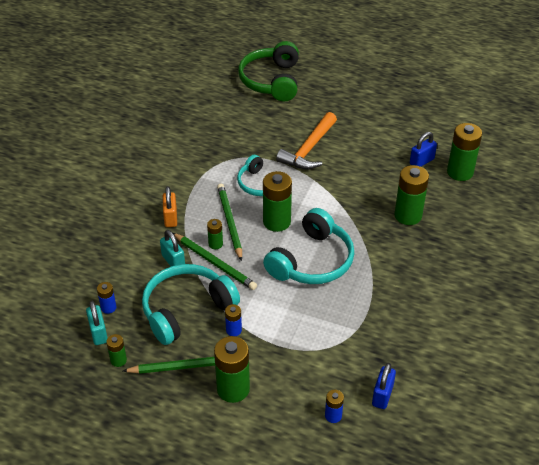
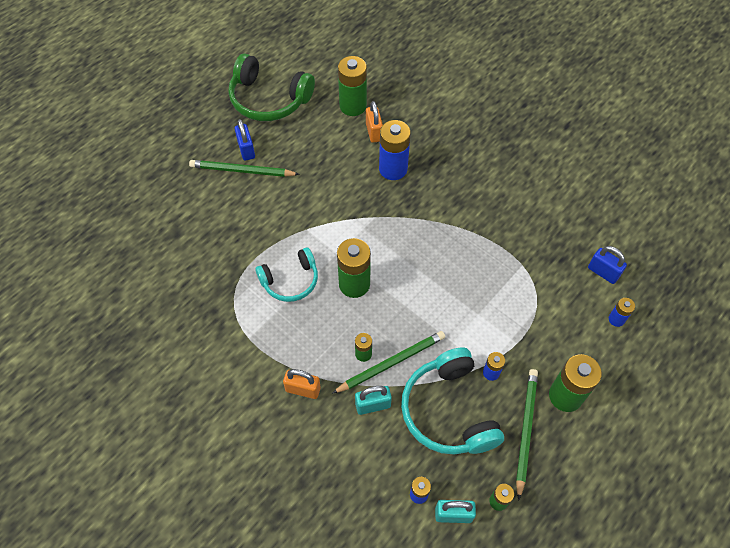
camera: 70 degrees left, 15 degrees up
(229, 222) = (335, 330): green pencil -> green pencil (242, 171)
(271, 81) = (119, 213): green headphones -> green headphones (269, 99)
(309, 149) = (257, 217): orange hammer -> none
(312, 261) = (422, 271): turquoise headphones -> none
(408, 215) = (393, 169): green battery -> blue battery
(421, 161) = (323, 129): blue padlock -> blue padlock (246, 150)
(440, 193) = (374, 132): none -> orange padlock

